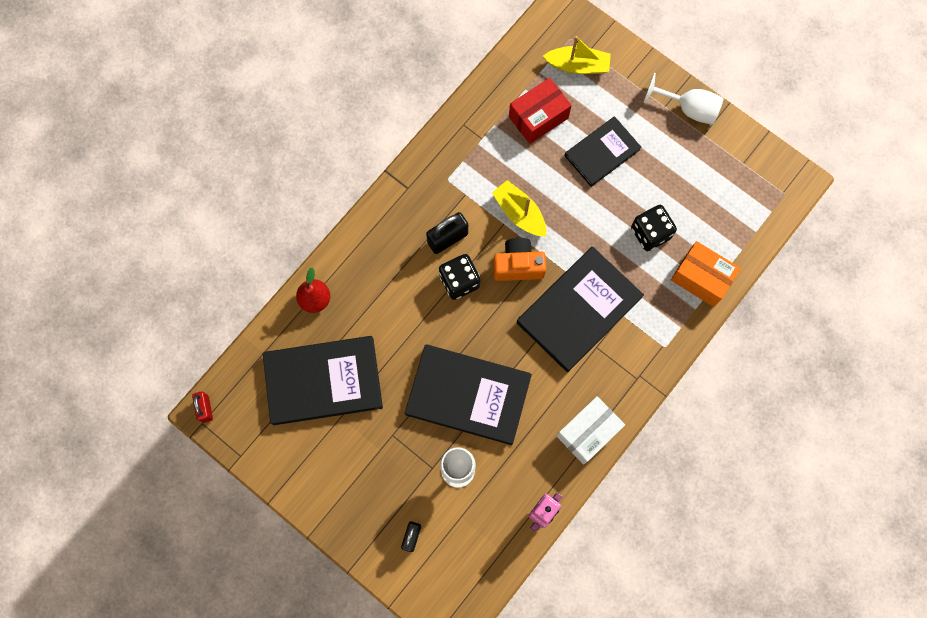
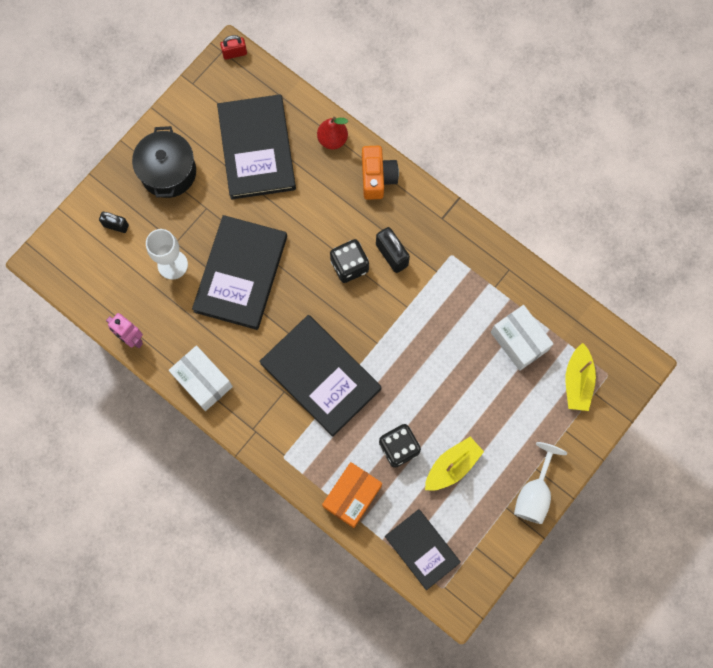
camera: 90 degrees right, 0 degrees up
(348, 479) = (168, 172): none -> black pot
(518, 265) = (365, 320): orange camera -> orange camera (377, 178)
(519, 213) = (418, 322): yellow boat -> yellow boat (452, 466)
(538, 117) = (519, 341): red box -> white box
(602, 152) = (483, 403): black book -> black book (422, 549)

